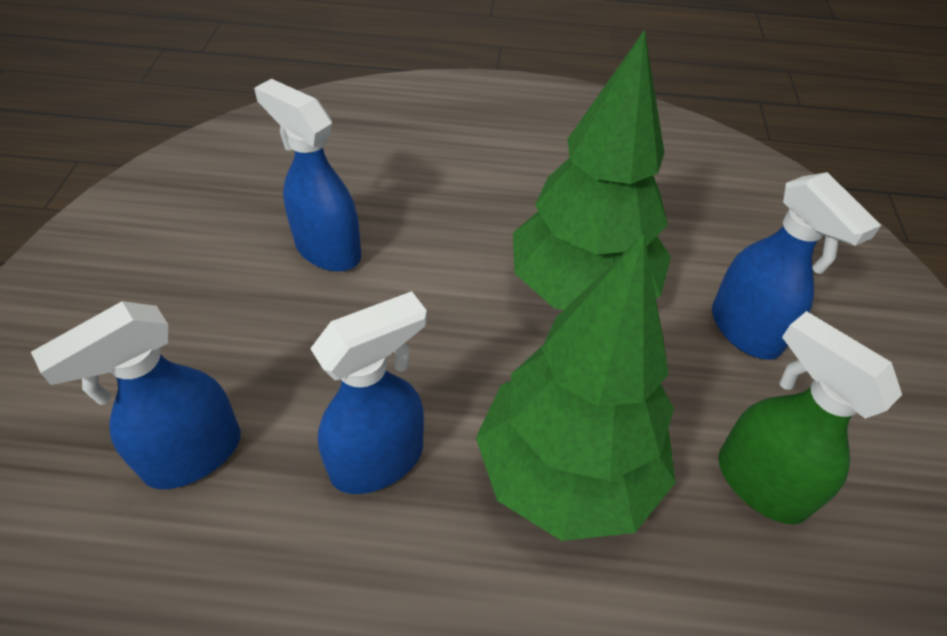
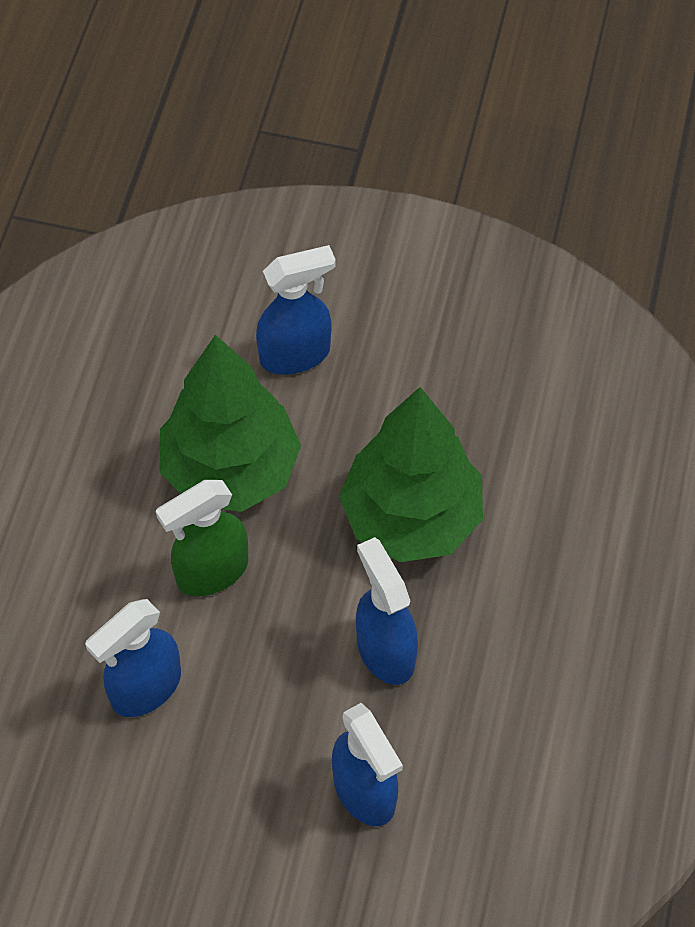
camera: 80 degrees left, 10 degrees up
(759, 483) = (433, 391): green spray bottle -> green spray bottle (211, 571)

